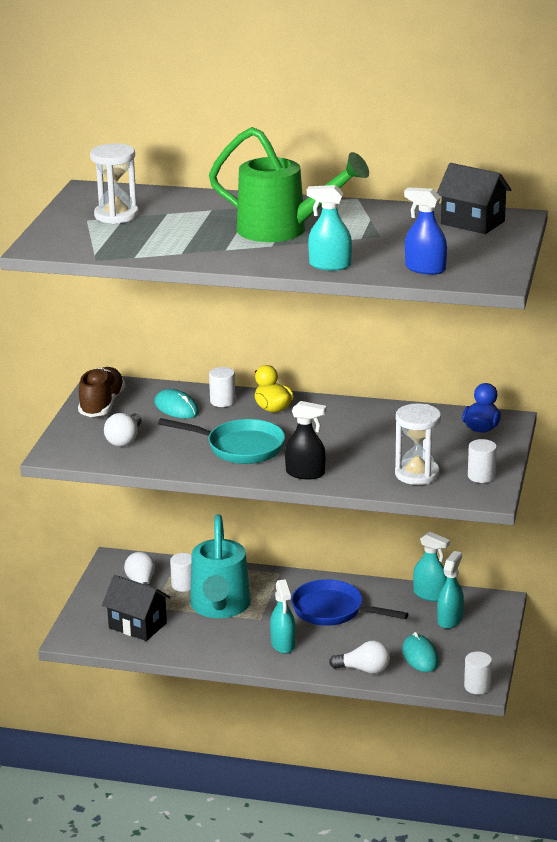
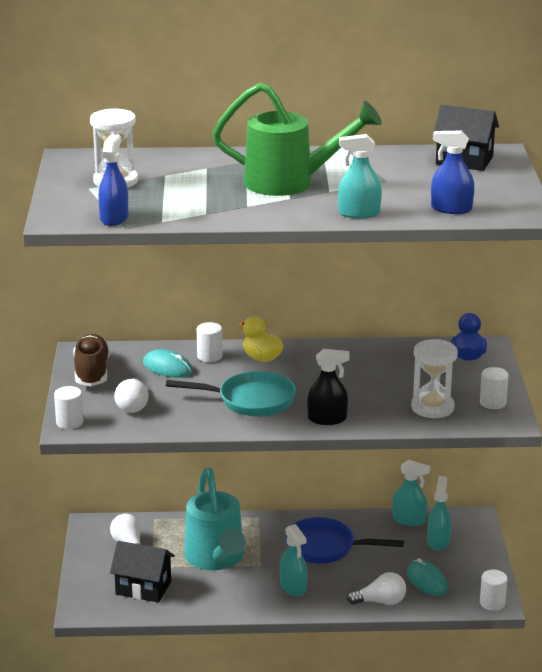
camera: 15 degrees left, 0 degrees up
(92, 250) = (114, 218): none -> blue spray bottle
(183, 585) = (171, 541): white cylinder -> white cylinder (69, 422)

